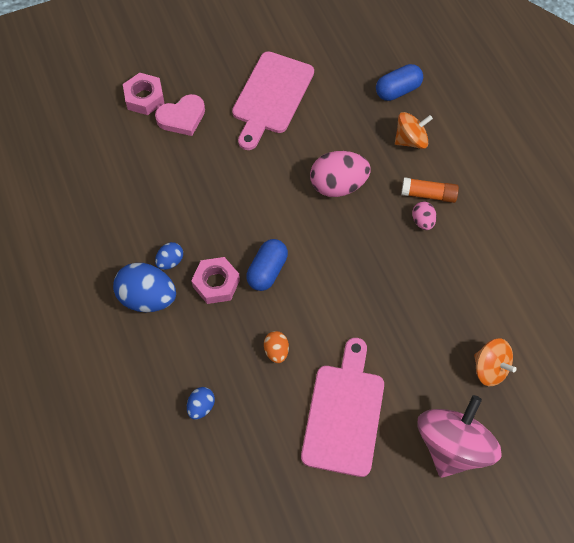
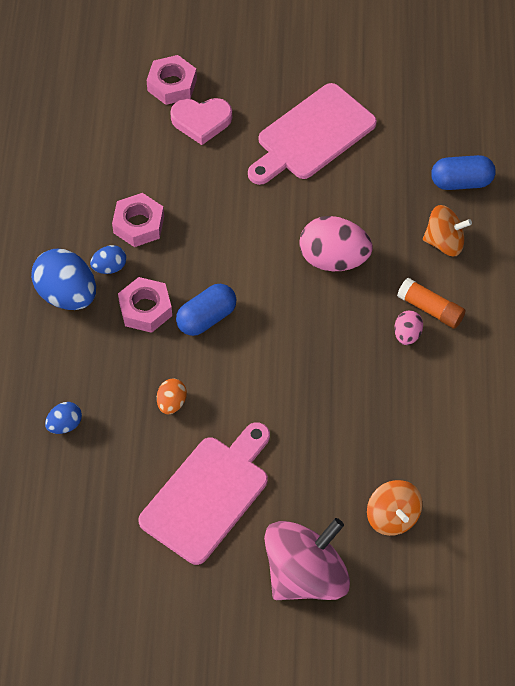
camera: 25 degrees right, 5 degrees down
(175, 217) = (138, 224): none -> pink nut

